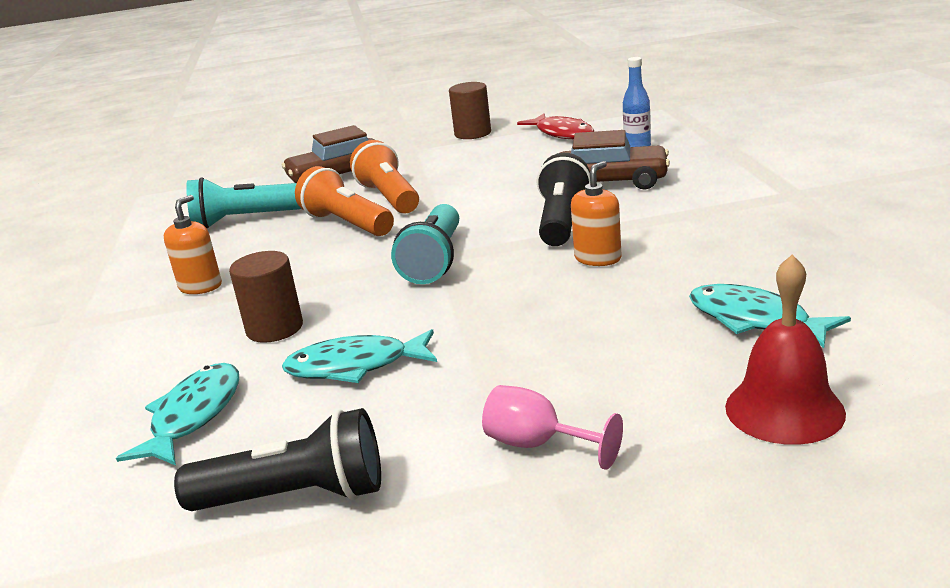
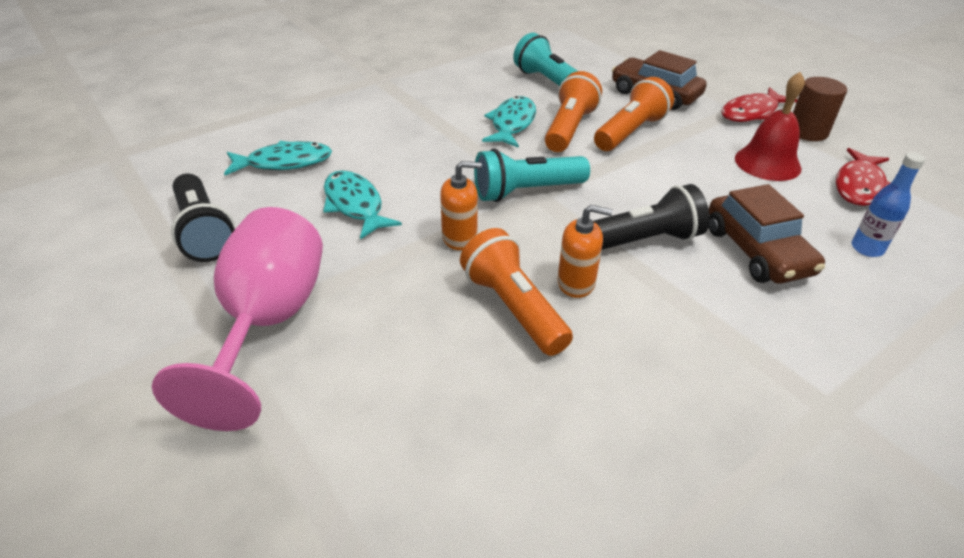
camera: 60 degrees right, 15 degrees up
(200, 287) = (442, 104): orange soap dispenser -> orange soap dispenser (460, 238)
(274, 328) = (395, 154): brown cylinder -> none
(420, 146) = (752, 113): none -> red fish
(538, 445) = (268, 323): pink goblet -> pink goblet, size x2.13
(612, 292) = (514, 308): none -> orange flashlight
(754, 320) = (496, 420): turquoise fish -> turquoise fish (512, 124)
(784, 409) = (338, 467): red bell -> red bell (767, 163)

